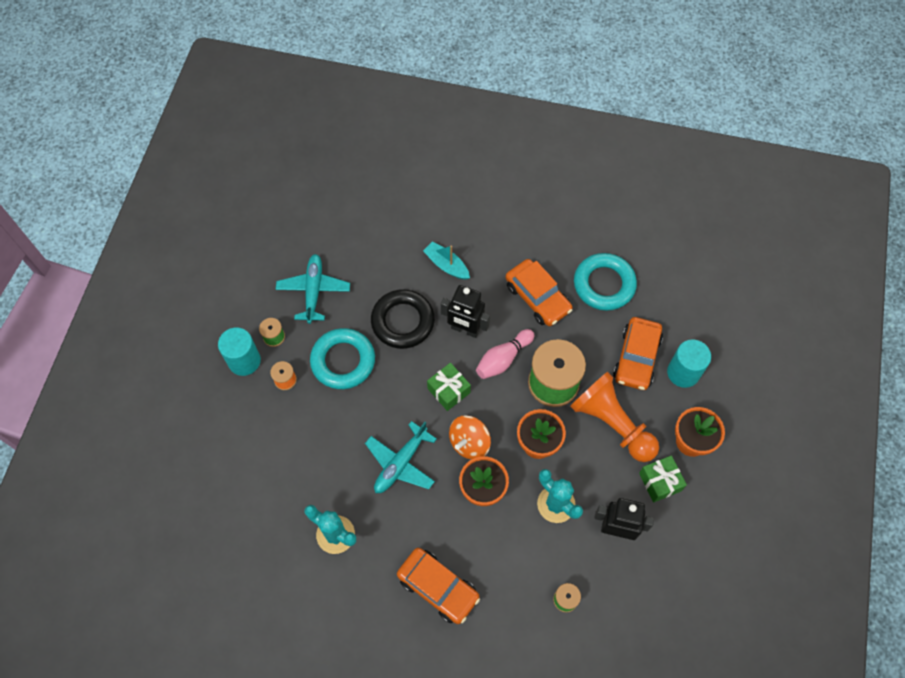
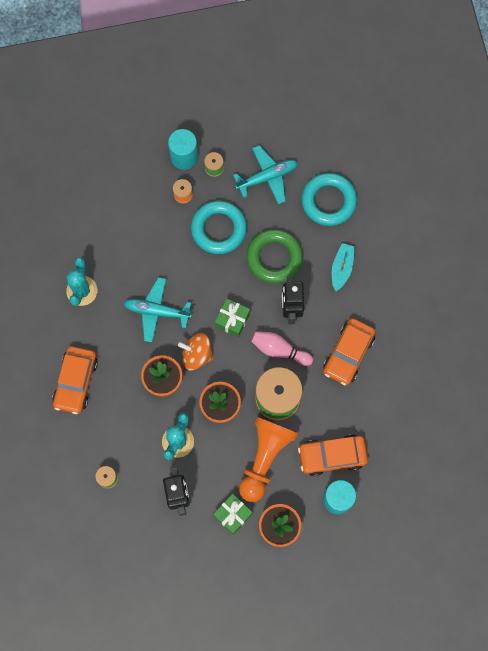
camera: 65 degrees right, 10 degrees up
(403, 321) = (274, 258): black ring -> green ring
(604, 284) = (387, 403): turquoise ring -> turquoise ring (328, 201)

